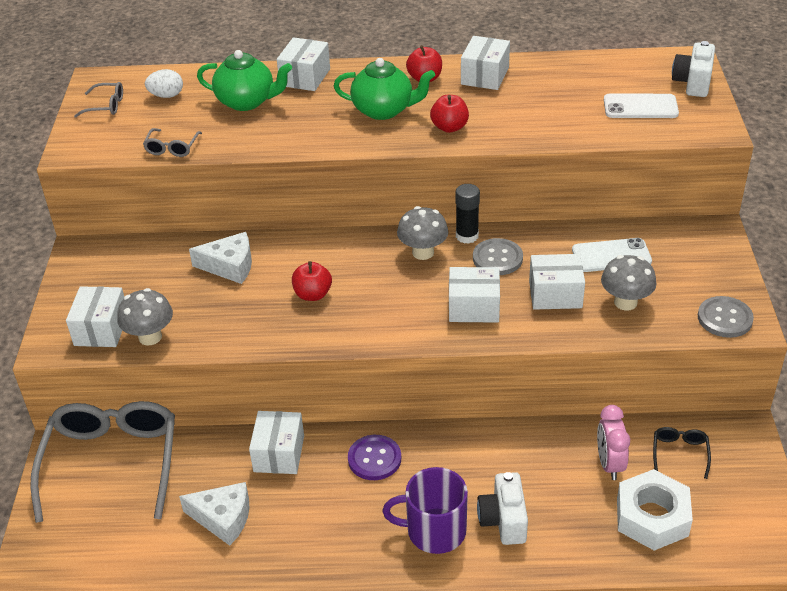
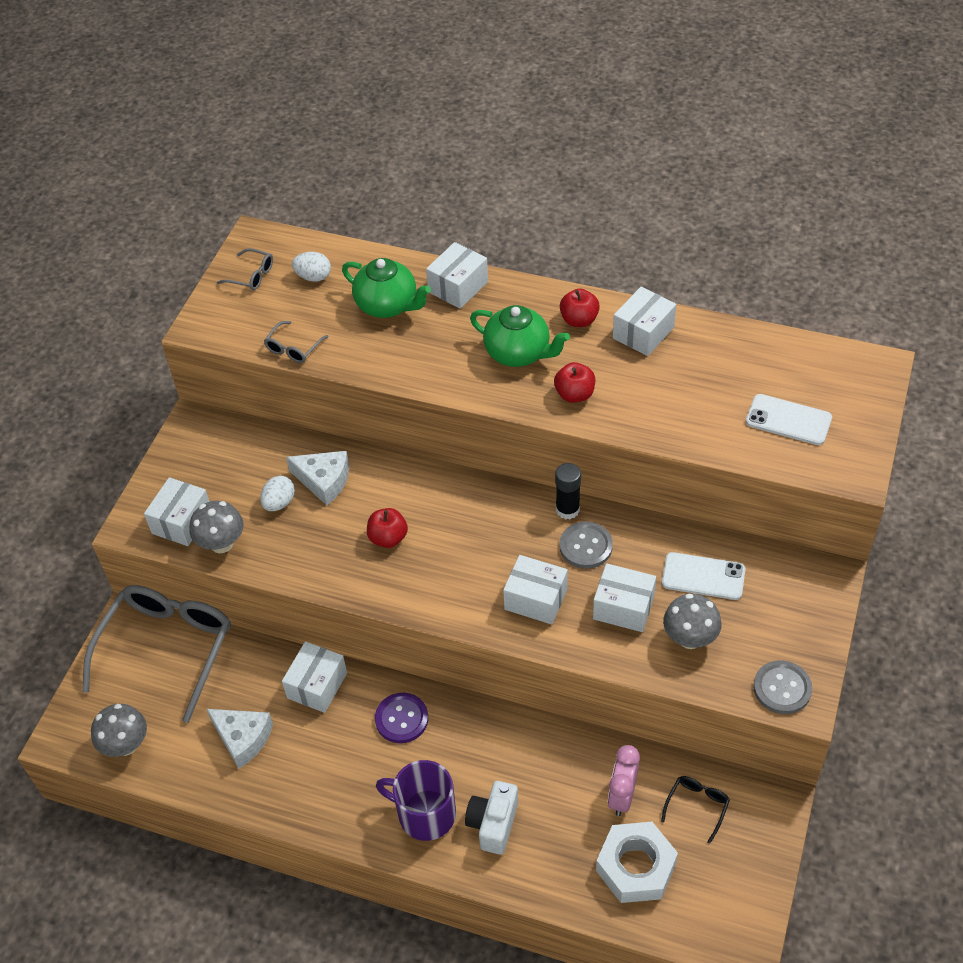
camera: 20 degrees right, 10 degrees up
(194, 292) = (279, 503): none -> white egg
(423, 252) = (515, 517): grey mushroom -> grey mushroom (126, 745)
(692, 83) = (863, 401): white camera -> none

